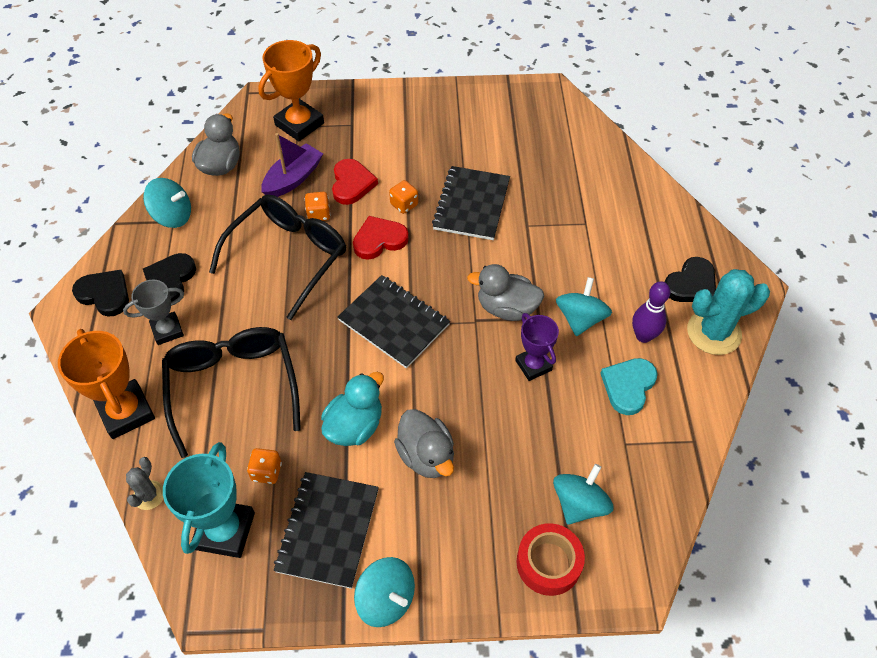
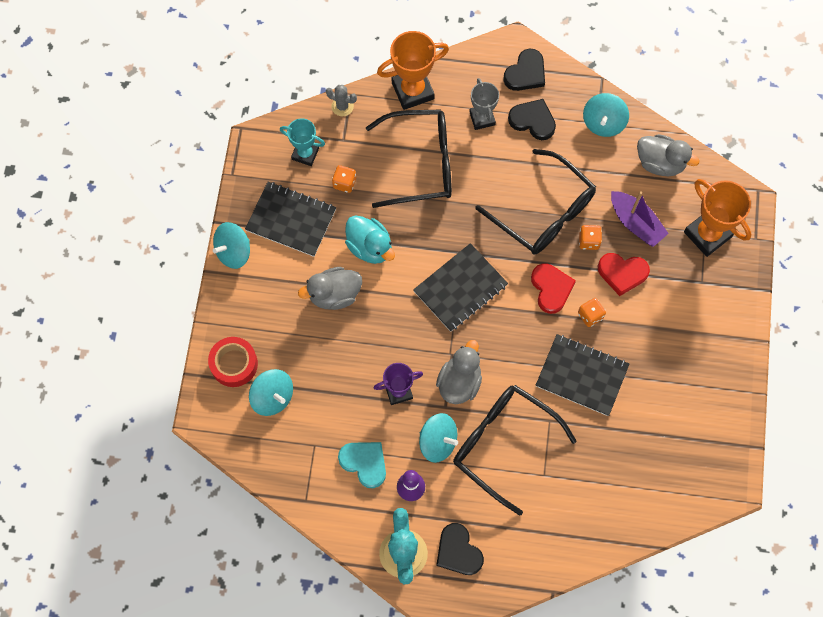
camera: 100 degrees right, 15 degrees up
(225, 531) = (305, 154): turquoise trophy -> turquoise trophy, size x0.63
(564, 261) = (503, 444): none -> black glasses

